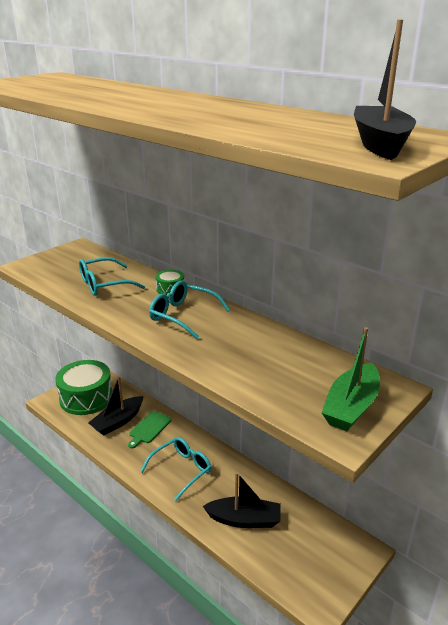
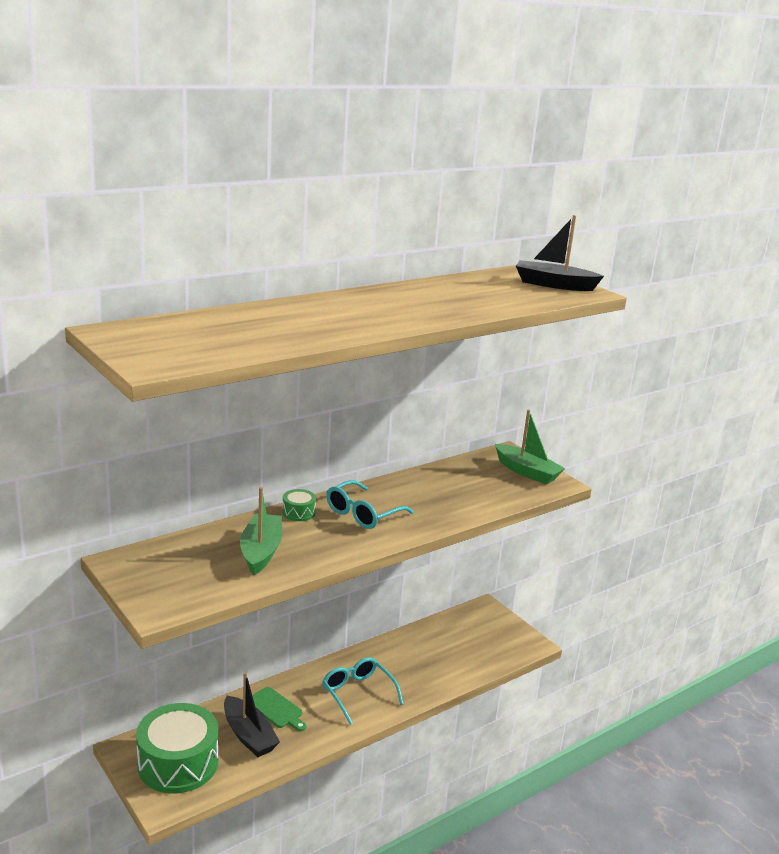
camera: 80 degrees left, 5 degrees down
(104, 284) = (261, 551): turquoise glasses -> green boat
(244, 519) = (438, 664): black boat -> none

